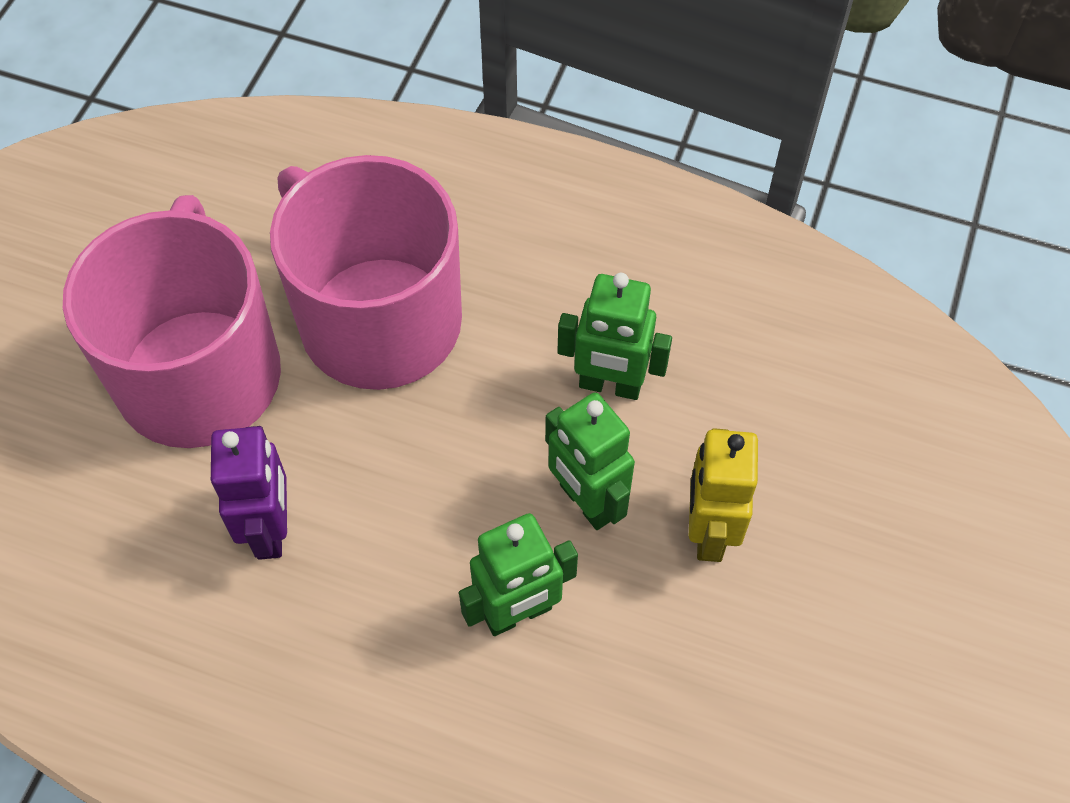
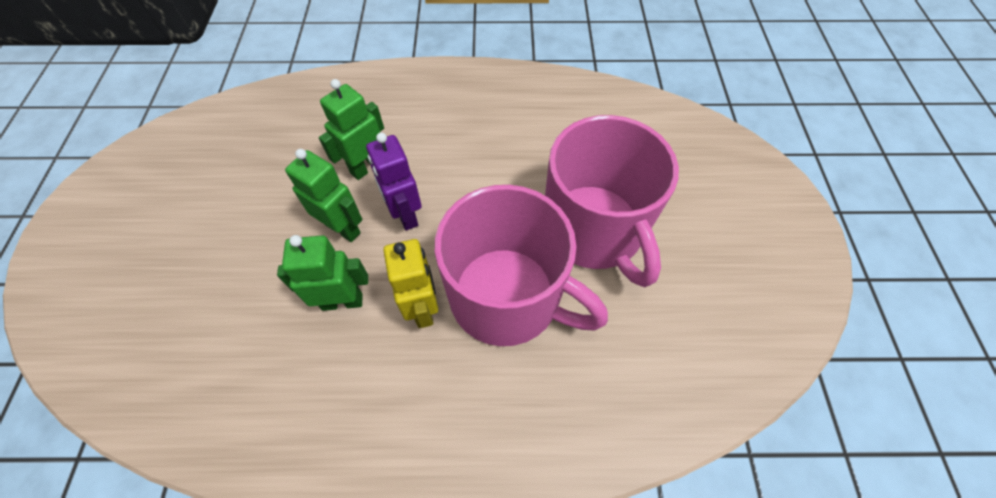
camera: 160 degrees right, 0 degrees up
(270, 529) = (507, 166): purple robot -> purple robot (405, 215)
(708, 532) = (269, 234): yellow robot -> yellow robot (423, 308)

